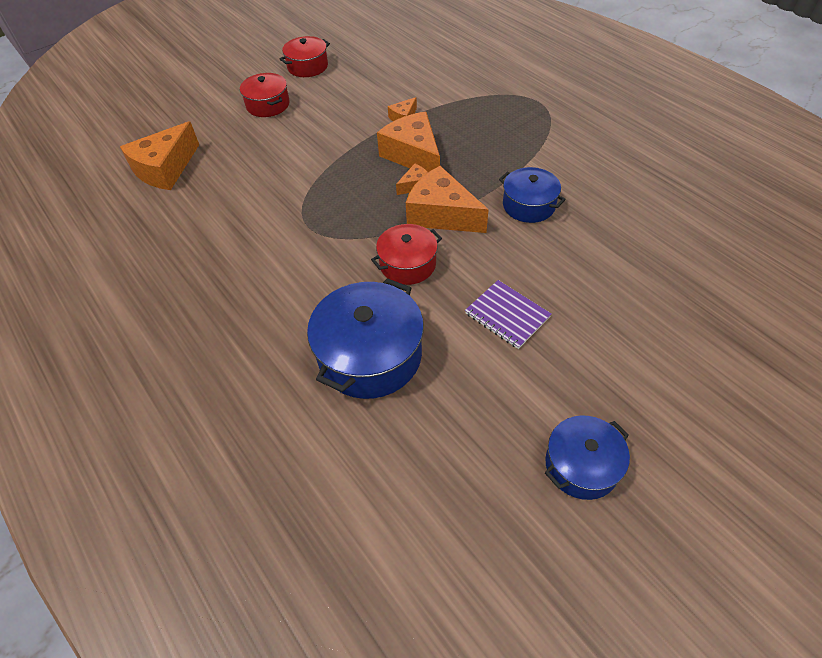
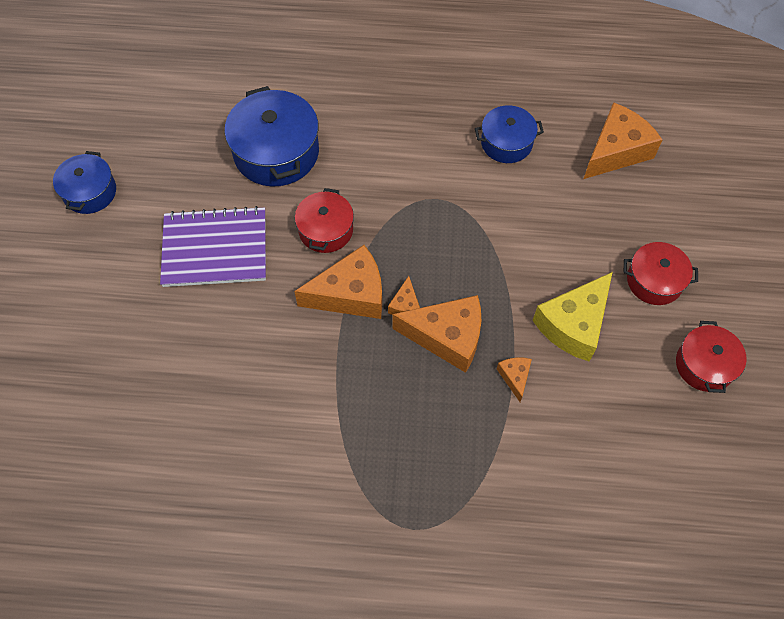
camera: 130 degrees right, 10 degrees up
(165, 169) = (616, 151): orange cheese -> orange cheese turned 60 degrees clockwise
(338, 116) = (574, 324): none -> yellow cheese
(507, 315) = (215, 249): purple notebook -> purple notebook, size x1.67
(528, 205) = (290, 365): blue pot -> blue pot (506, 143)

